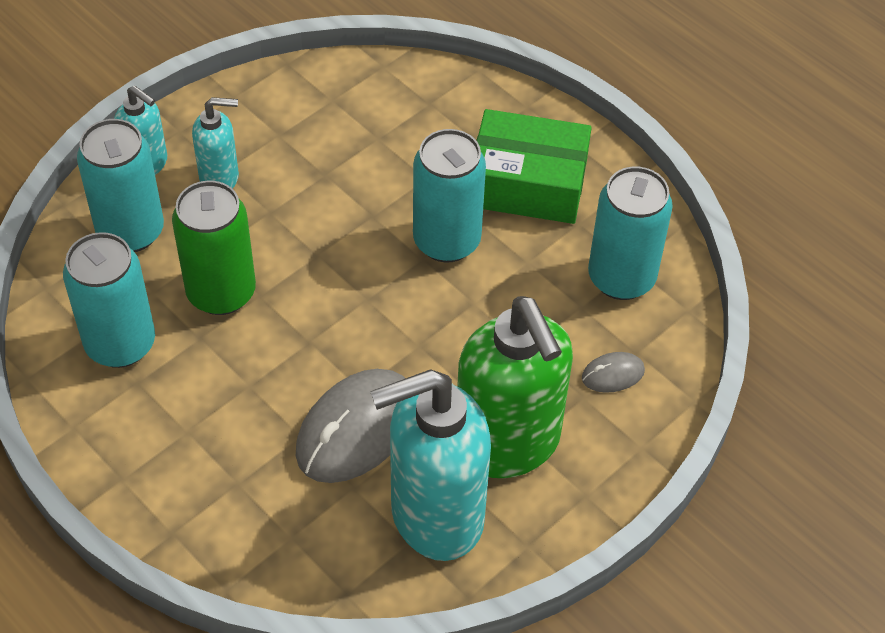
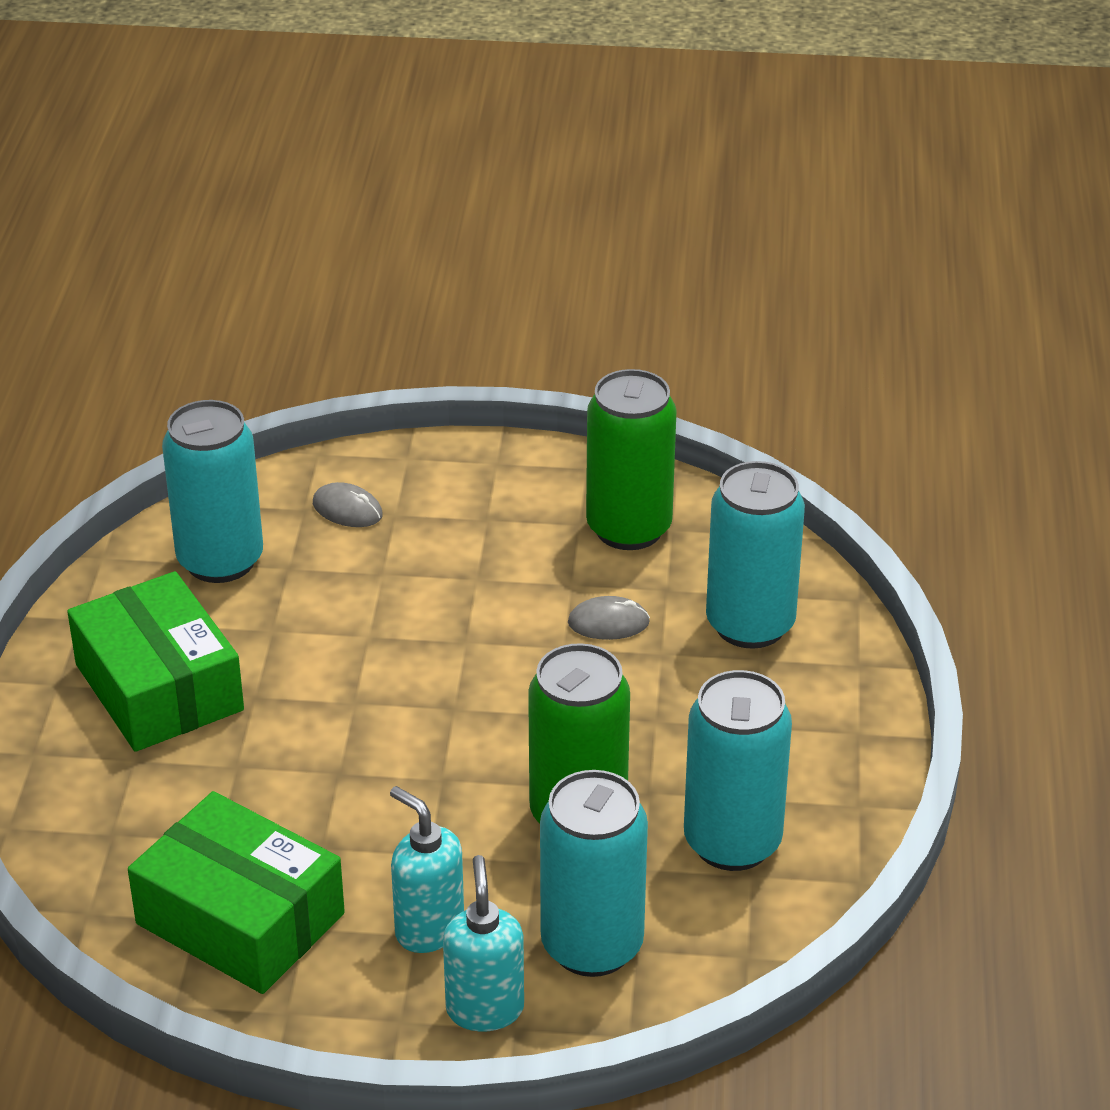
camera: 130 degrees left, 15 degrees down
(313, 115) = (240, 918): none -> green box
(356, 429) = (608, 623): grey mouse -> grey mouse, size x0.46
(435, 516) = (629, 528): turquoise soap dispenser -> green can
(446, 241) = (310, 698): turquoise can -> turquoise can (750, 625)
(508, 444) = (503, 528): green soap dispenser -> none

